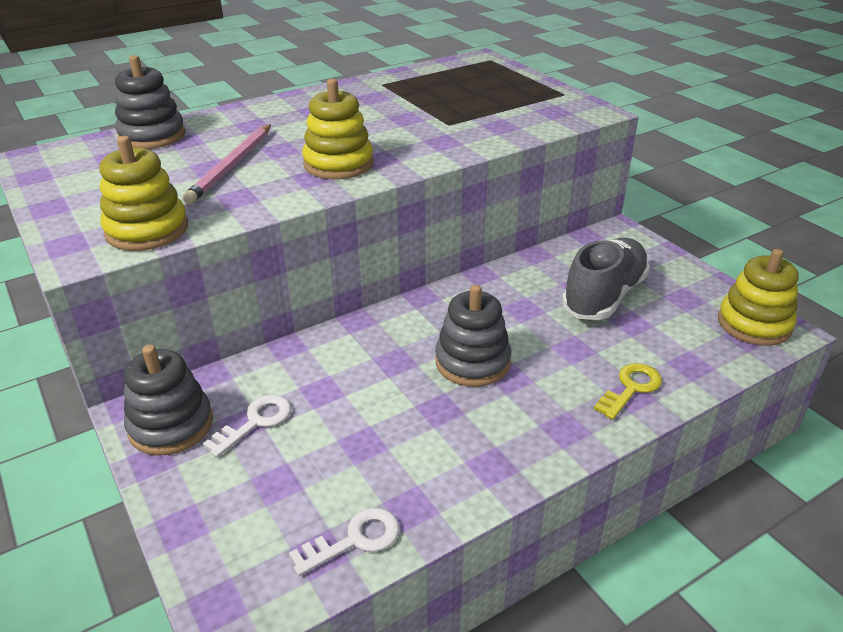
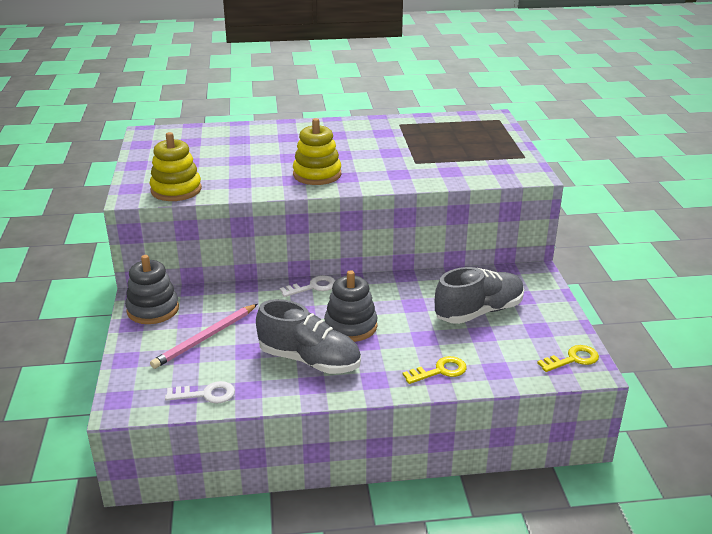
camera: 25 degrees right, 5 degrees down
(152, 136) = (222, 132): grey stacking toy -> none
(232, 166) = (252, 162): pink pencil -> pink pencil (205, 338)
(255, 422) = (198, 321): white key -> white key (312, 287)
(459, 430) = (309, 360): none -> grey shoe
(754, 324) = (572, 359): yellow stacking toy -> yellow key

